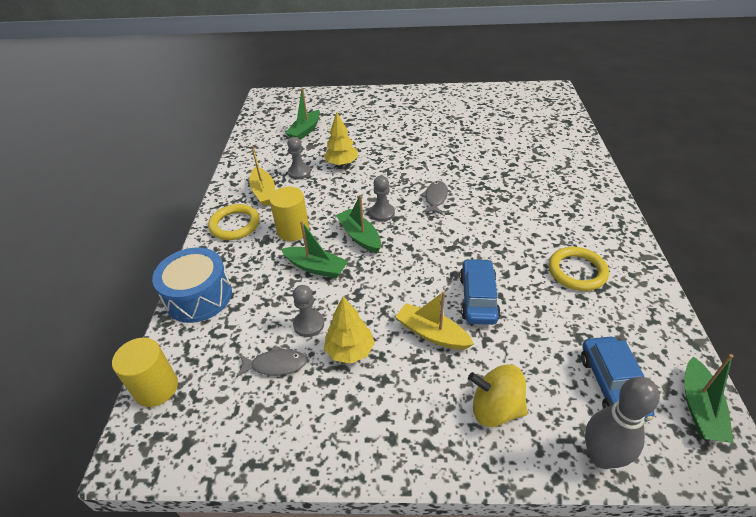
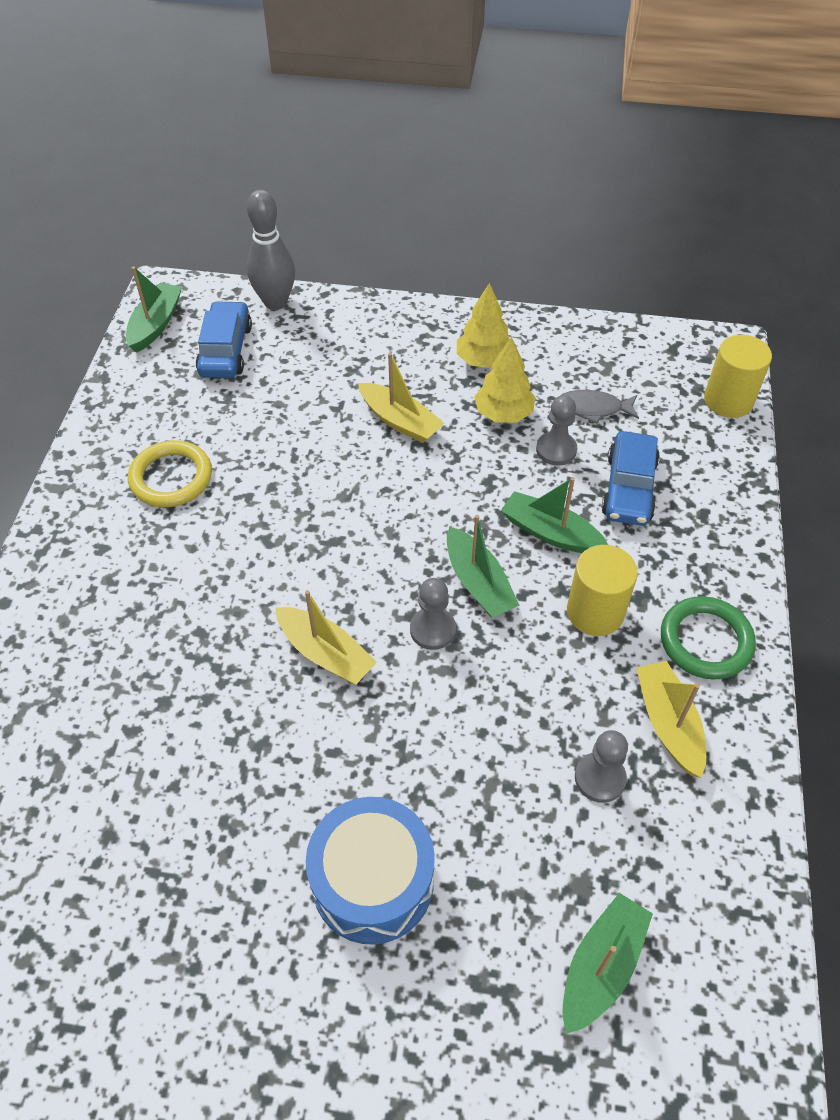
camera: 175 degrees left, 10 degrees up
(199, 297) = (720, 507): blue drum -> blue drum (373, 881)
(235, 225) = (706, 641): yellow ring -> green ring
(342, 163) = (503, 796): yellow tree -> yellow tree (484, 360)
(435, 198) = (325, 653): grey fish -> yellow boat
(478, 298) = (325, 457): blue car -> blue car (629, 488)
(495, 409) = (355, 344): yellow spinning top -> none

